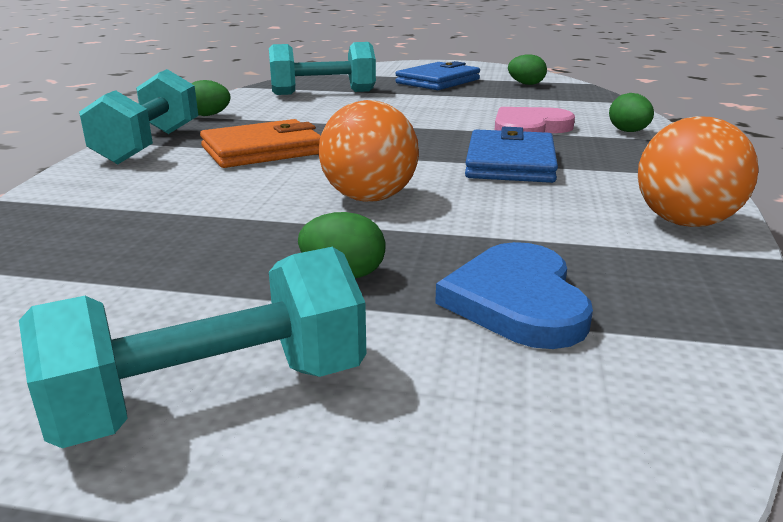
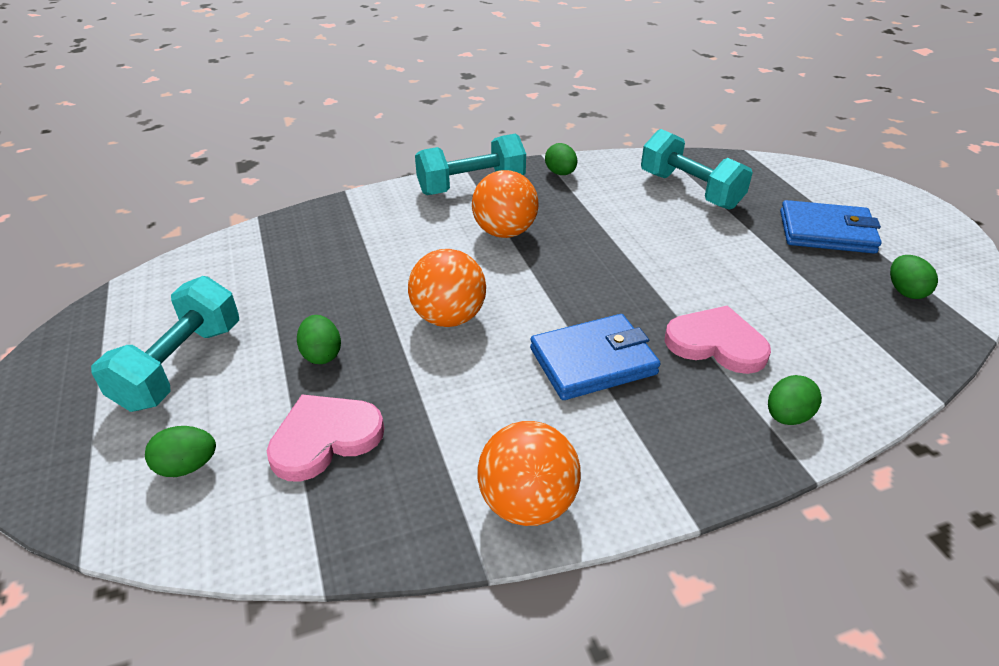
camera: 60 degrees right, 15 degrees up
(213, 397) = (181, 366): turquoise dumbbell -> turquoise dumbbell turned 75 degrees clockwise
(262, 150) = (504, 232): orange wallet -> orange ball
(495, 426) = (187, 466): none -> green egg
(517, 301) = (325, 438): blue heart -> pink heart

